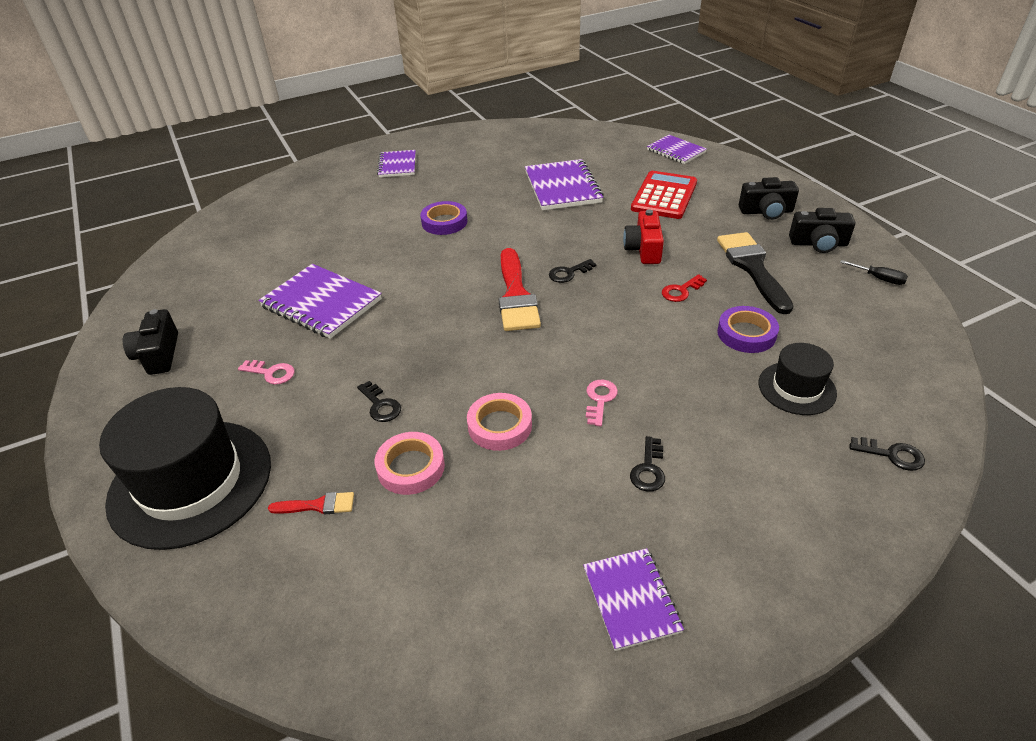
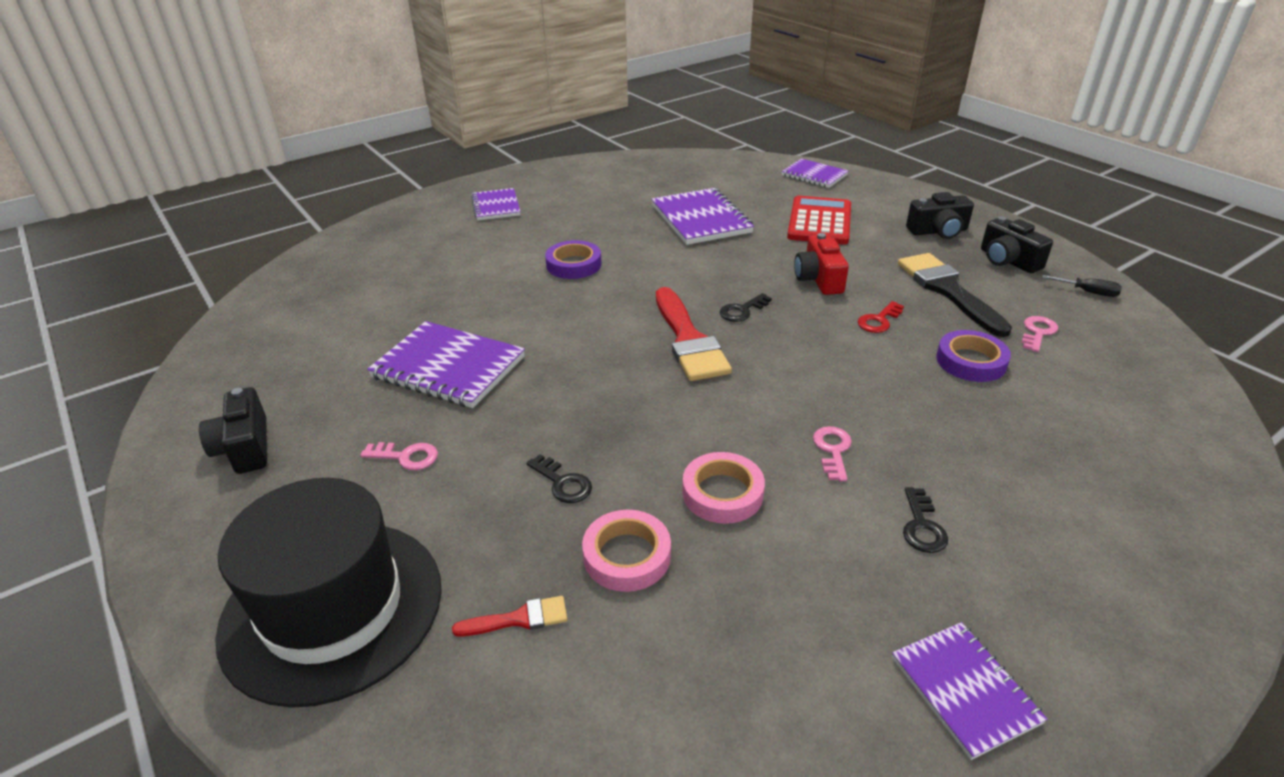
camera: 10 degrees left, 5 degrees down
(797, 388) = (1052, 416): black hat -> none
(816, 312) = (1037, 332): none -> pink key
(818, 243) = (1008, 260): black camera -> black camera turned 60 degrees clockwise
(892, 455) = (1188, 480): black key -> none

